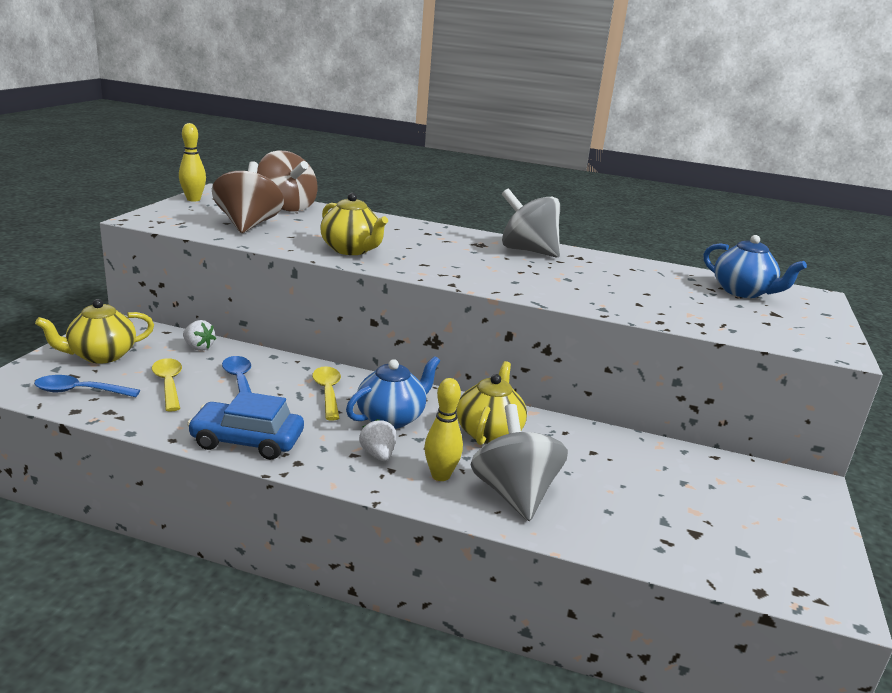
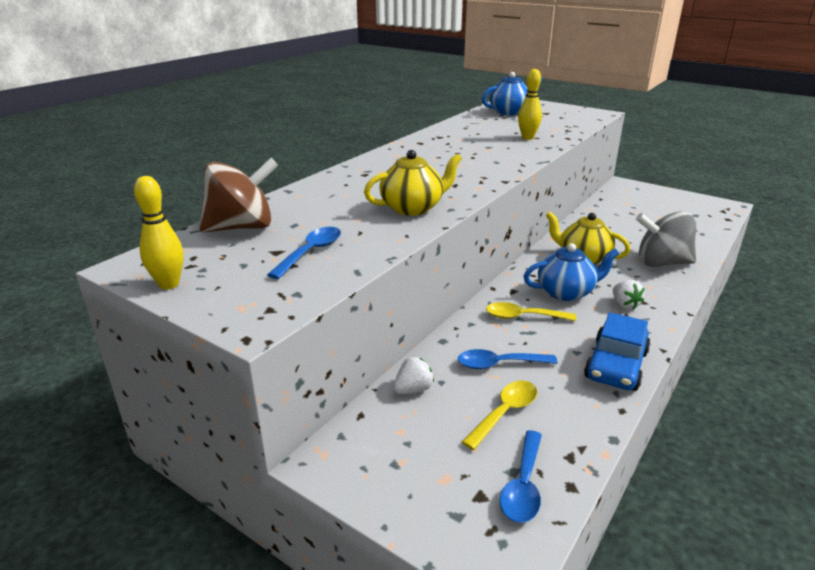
camera: 70 degrees left, 5 degrees up
(101, 356) = (423, 471): yellow teapot -> none
(168, 384) = (505, 412): yellow spoon -> yellow spoon turned 135 degrees clockwise
(248, 225) = (311, 252): brown spinning top -> blue spoon
(378, 455) = (624, 305): white strawberry -> white strawberry turned 105 degrees counterclockwise
(391, 418) = (566, 292): blue teapot -> blue teapot turned 105 degrees clockwise
(440, 475) = (647, 284): yellow bowling pin -> yellow bowling pin (527, 138)
(528, 251) = (422, 148): grey spinning top -> none

